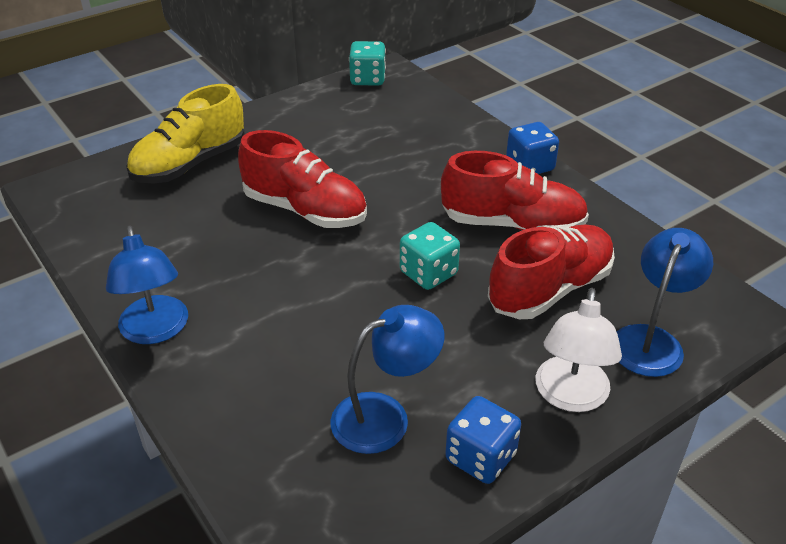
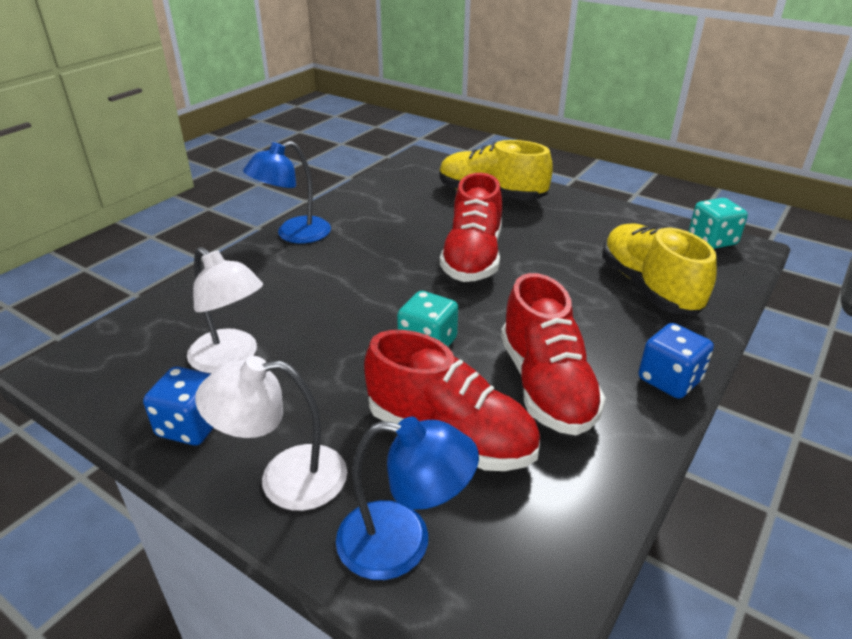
camera: 70 degrees right, 5 degrees down
(385, 416) = (231, 358): blue lamp -> white lamp
(414, 133) = (648, 287): none -> yellow shoe

